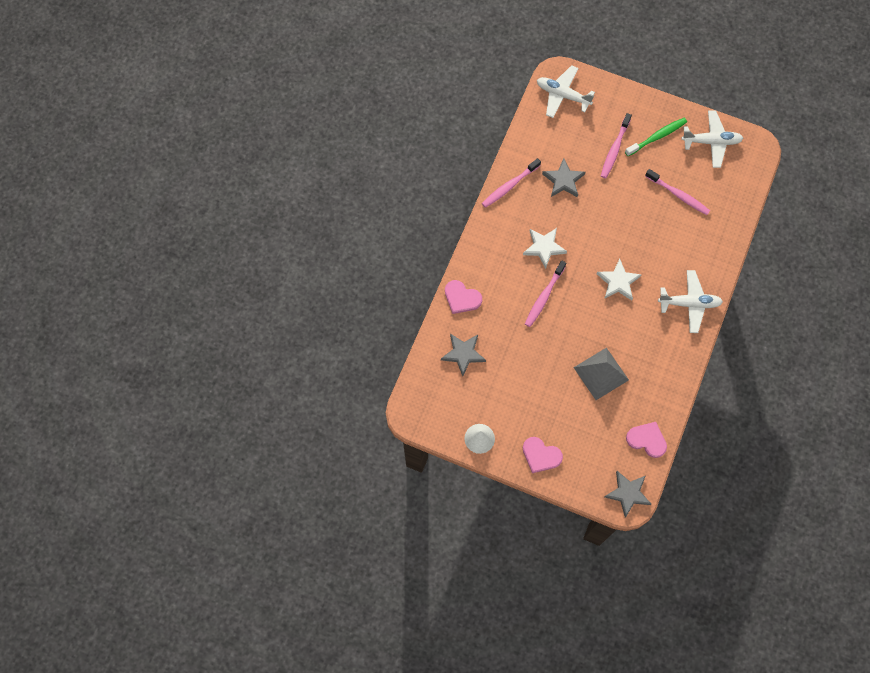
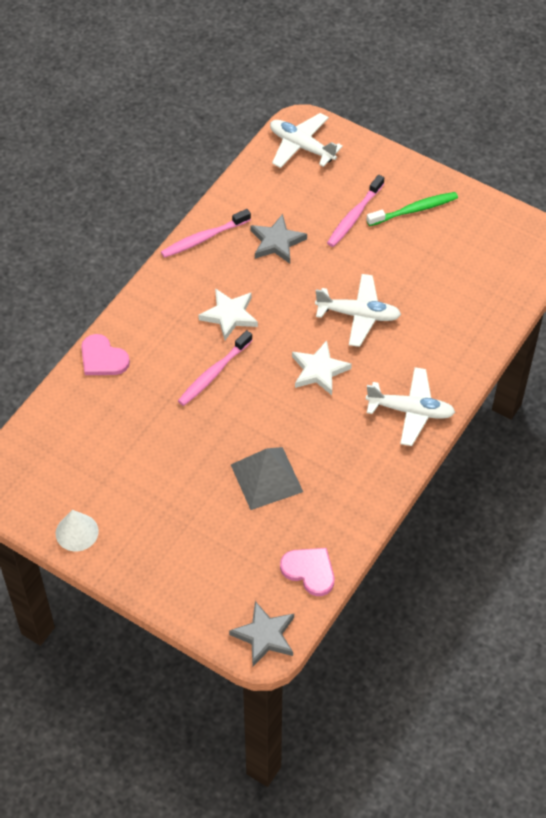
camera: 10 degrees right, 15 degrees down
(463, 354) = (85, 425): grey star -> none
(541, 455) = (155, 567): pink heart -> none
(678, 195) = (427, 280): pink toothbrush -> none
(711, 142) = (486, 225): white plane -> white plane (358, 315)

